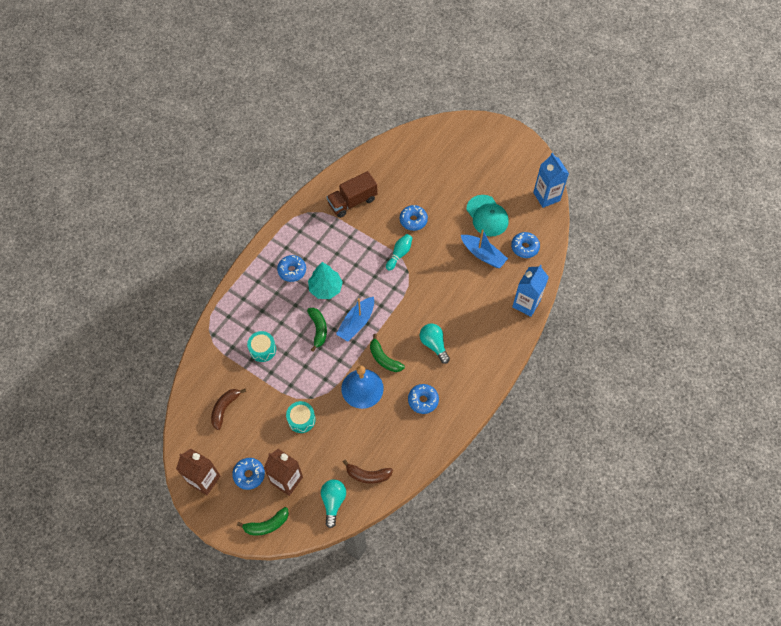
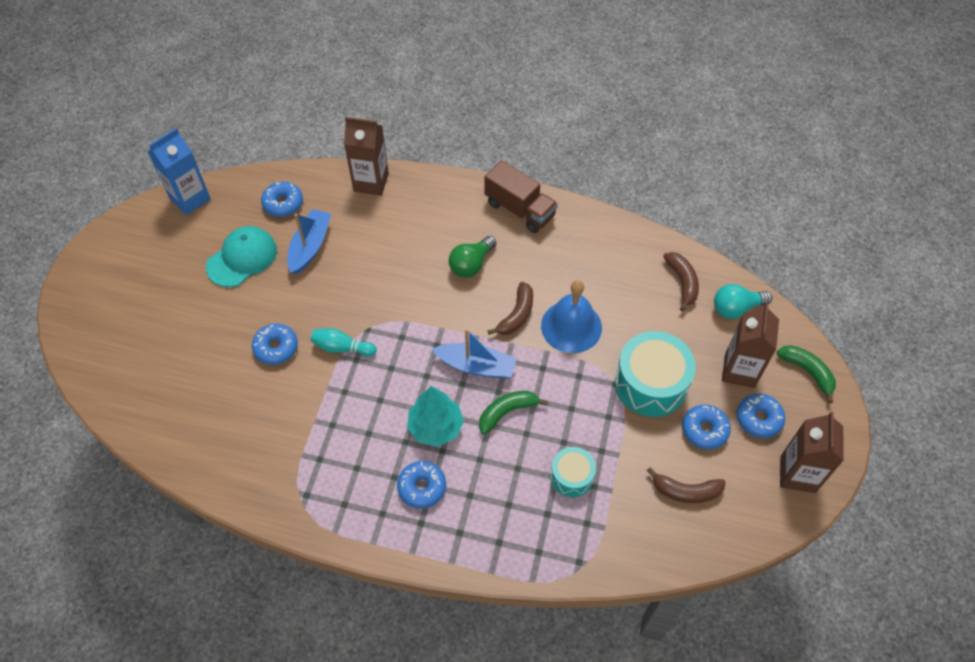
camera: 110 degrees left, 5 degrees down
(301, 419) = (650, 384): turquoise drum -> turquoise drum, size x1.78
(352, 201) = (264, 444): brown truck -> brown truck (520, 209)
(384, 358) = (516, 315): green banana -> brown banana
(423, 400) = (555, 254): blue donut -> blue donut (704, 430)
(434, 344) = (471, 264): turquoise light bulb -> green light bulb
(526, 304) = (371, 182): blue carton -> brown carton

